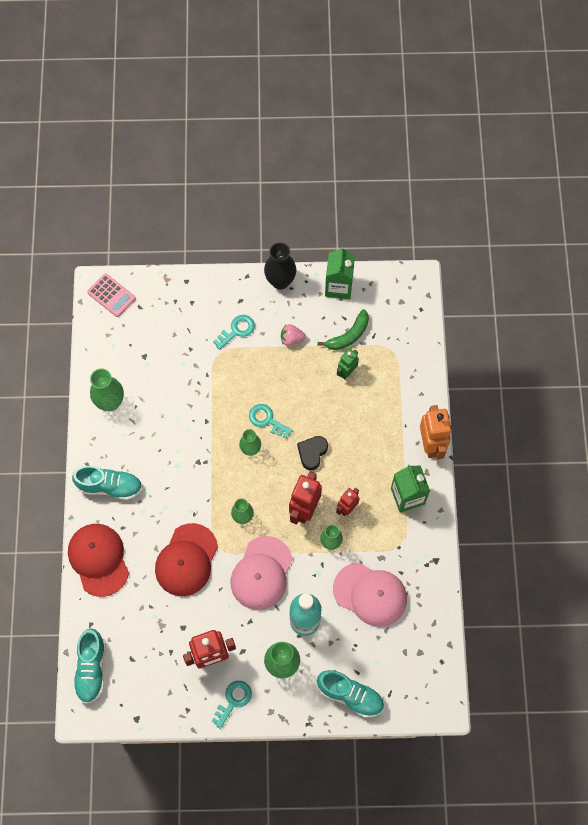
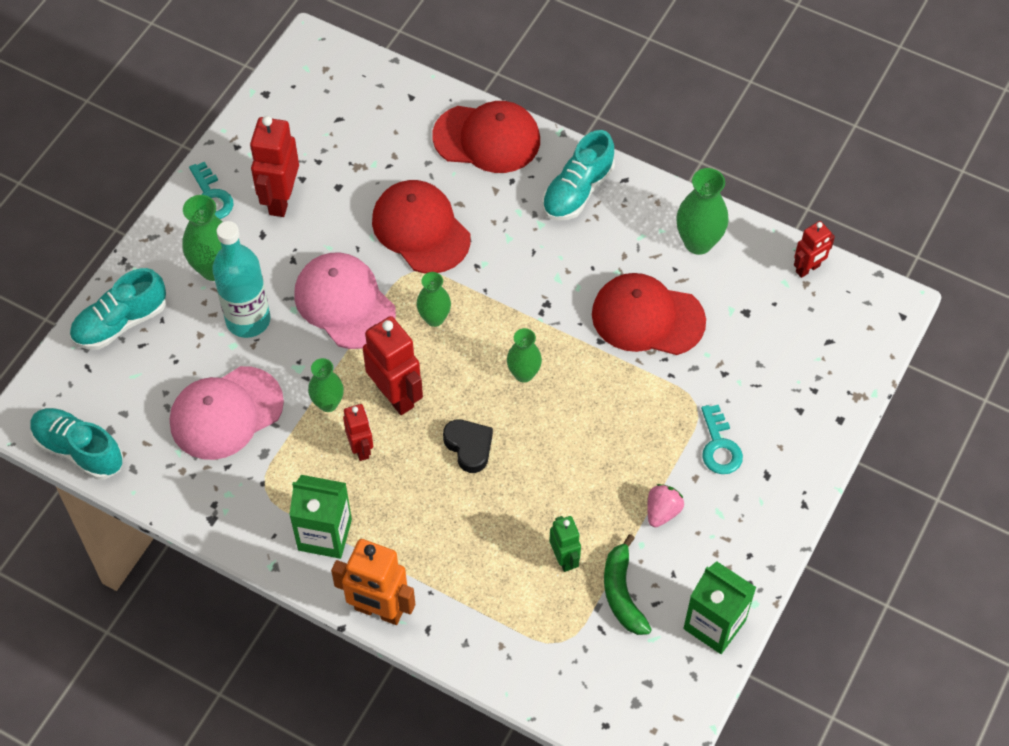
camera: 120 degrees right, 10 degrees down
(91, 668) = (357, 76): turquoise shoe -> turquoise shoe (79, 450)
(97, 338) = (808, 269): none -> red robot
(111, 295) = (868, 315): pink calculator -> none
(177, 404) = (647, 317): none -> red cap
(267, 420) = (554, 415): turquoise key -> none
(280, 281) = (769, 546): black vase -> none

